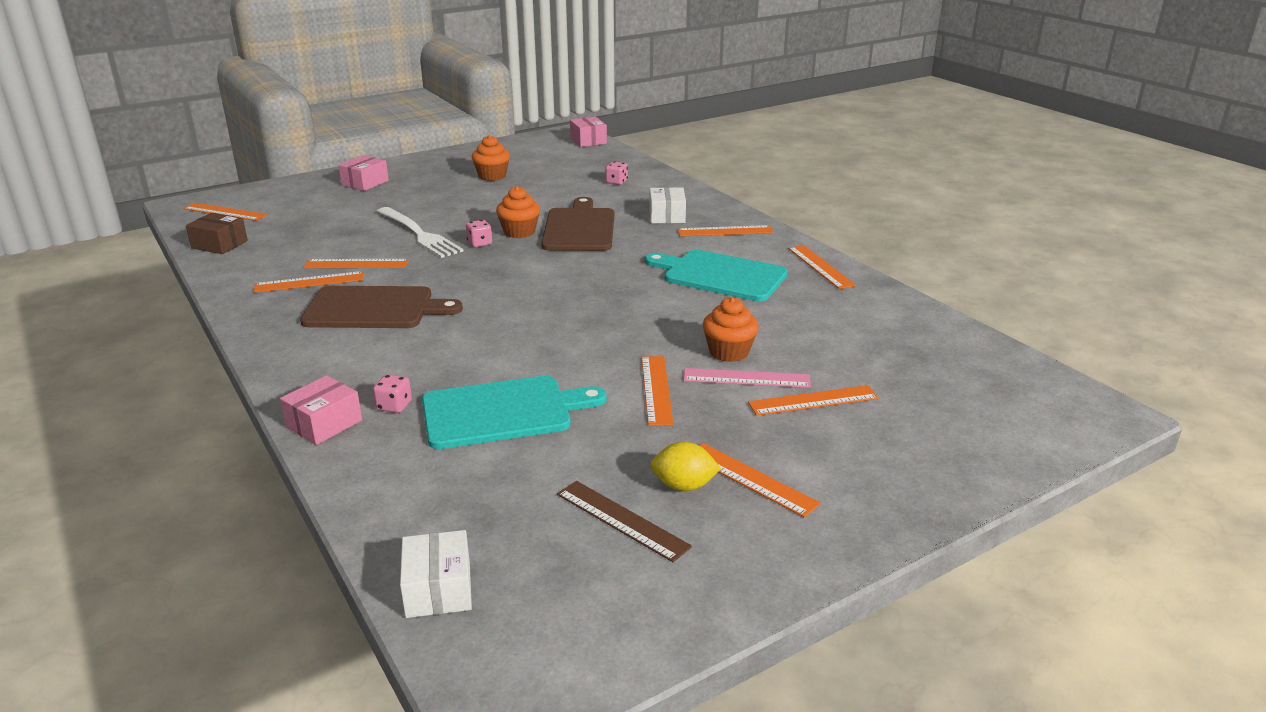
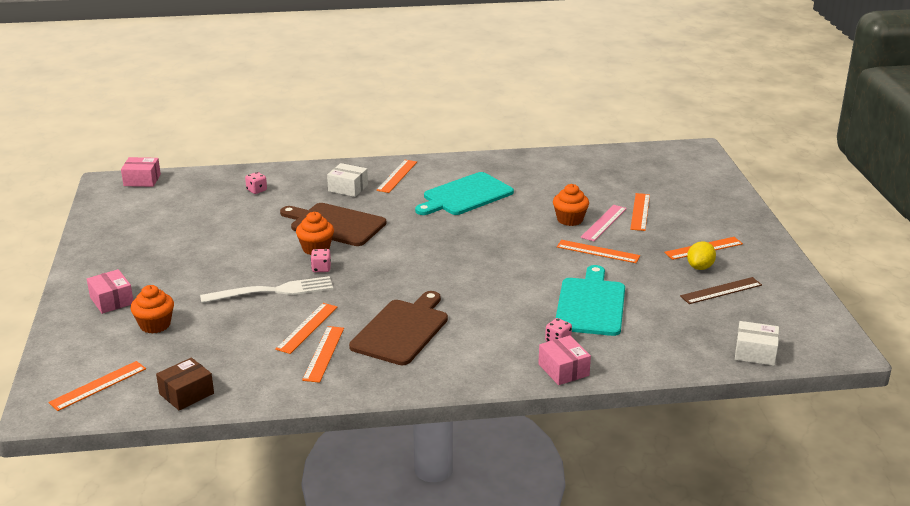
camera: 65 degrees left, 0 degrees up
(492, 176) = (175, 238): orange cupcake -> orange cupcake (155, 325)
(820, 266) = (482, 163): orange ruler -> none

